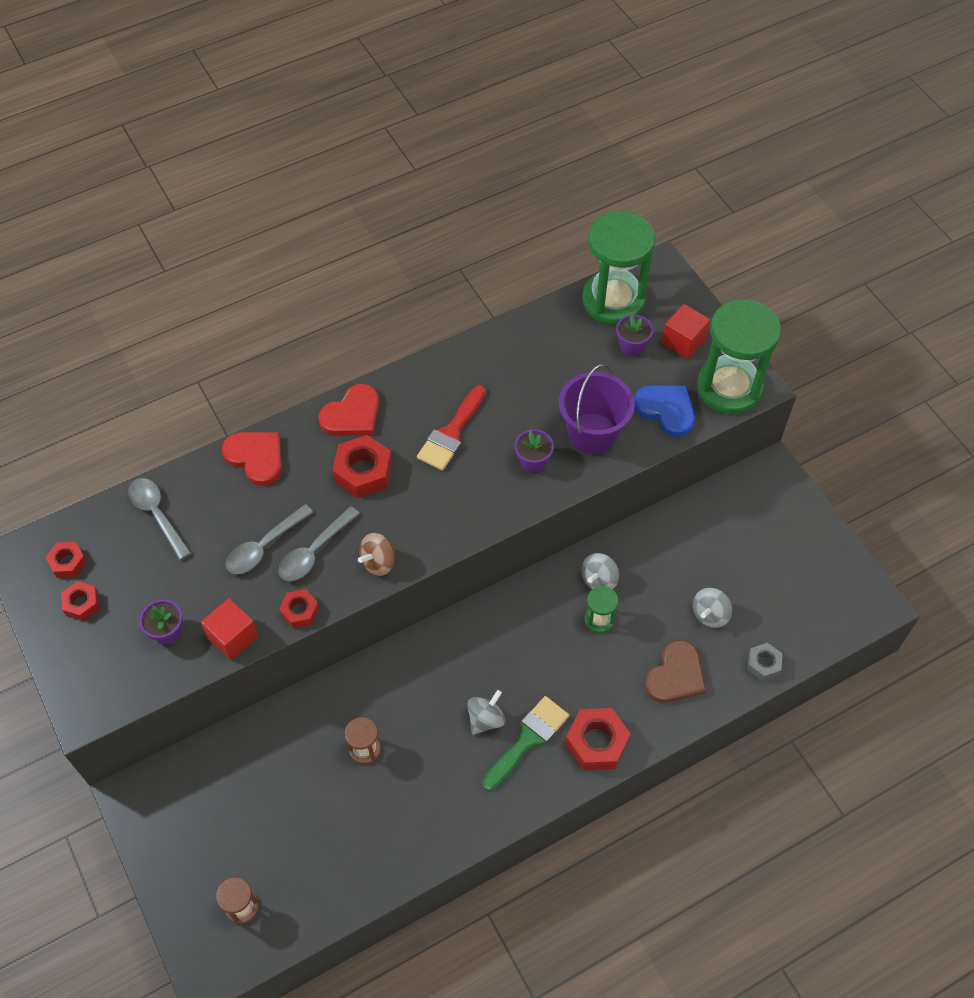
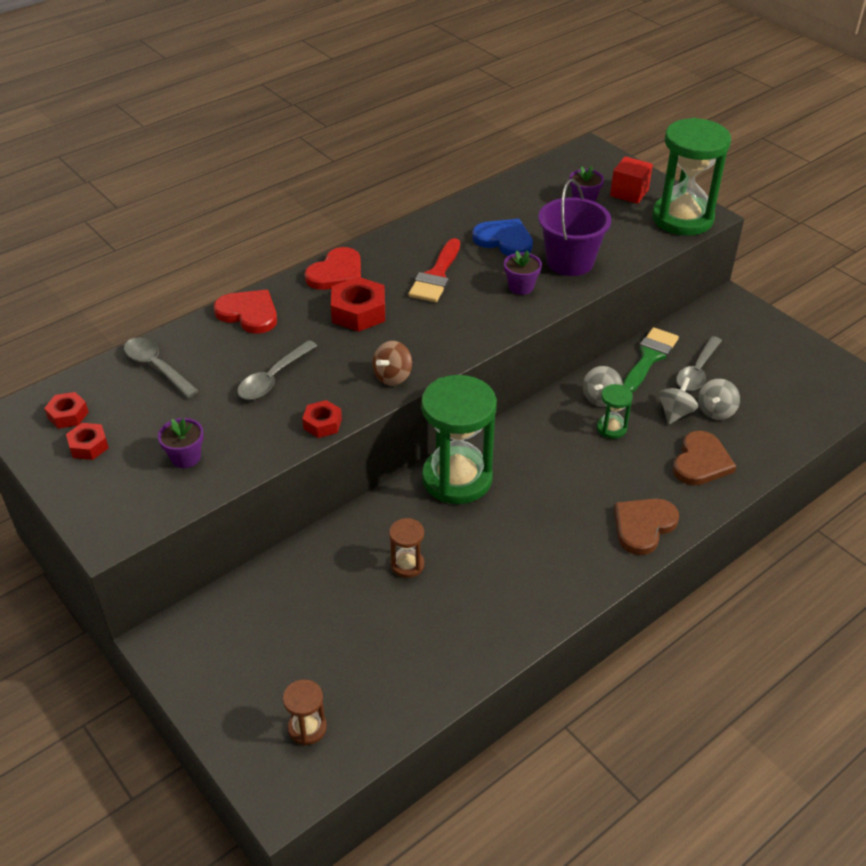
camera: 10 degrees left, 15 degrees down
(233, 637) = (257, 453): red cube -> none
(314, 552) = (325, 376): grey spoon -> grey spoon (697, 371)
(486, 719) = (525, 522): grey spinning top -> grey spinning top (675, 413)
(528, 739) = (573, 533): green brush -> green brush (649, 357)
(596, 742) = (643, 526): red nut -> brown heart
(613, 300) = (556, 173): green hourglass -> green hourglass (457, 478)
(666, 410) = (632, 239): blue heart -> blue heart (504, 240)
(763, 664) = (781, 442): grey nut -> none

